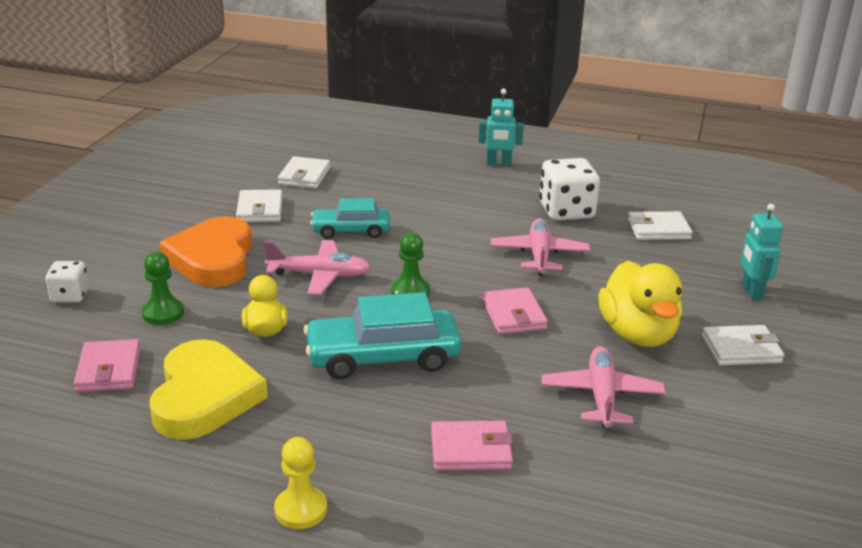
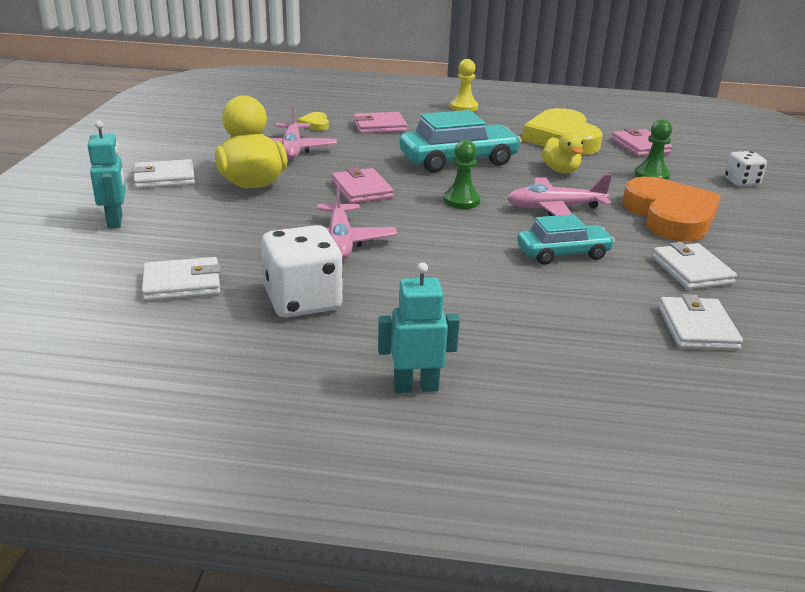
camera: 170 degrees right, 0 degrees up
(574, 463) = (315, 124): none -> yellow heart

